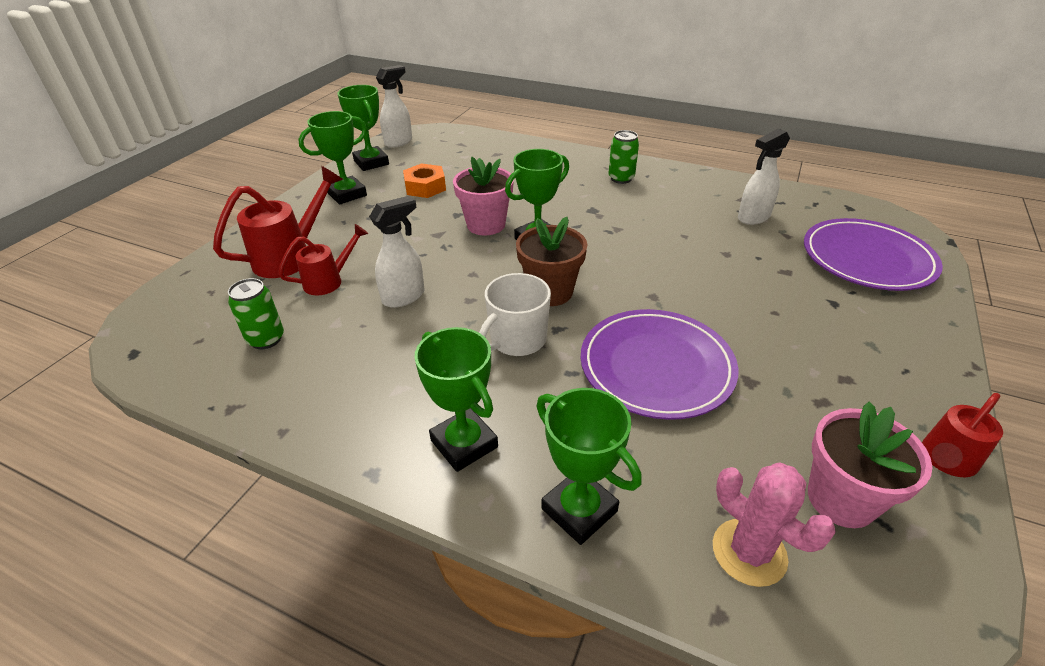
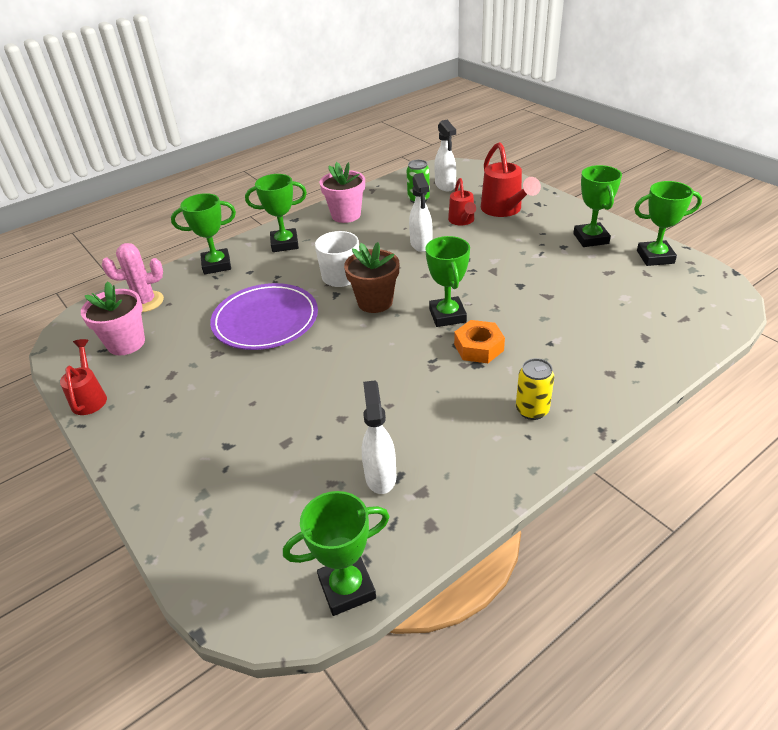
camera: 120 degrees right, 0 degrees up
(399, 142) = (705, 279): white spray bottle -> white spray bottle (445, 186)
(425, 187) = (583, 278): orange nut -> orange nut (478, 347)
(486, 225) = (491, 295): pink flower pot -> pink flower pot (346, 215)
(621, 178) = (532, 410): green can -> yellow can
(841, 203) = (347, 588): none -> green trophy
(867, 259) = (247, 519): purple plate -> none

